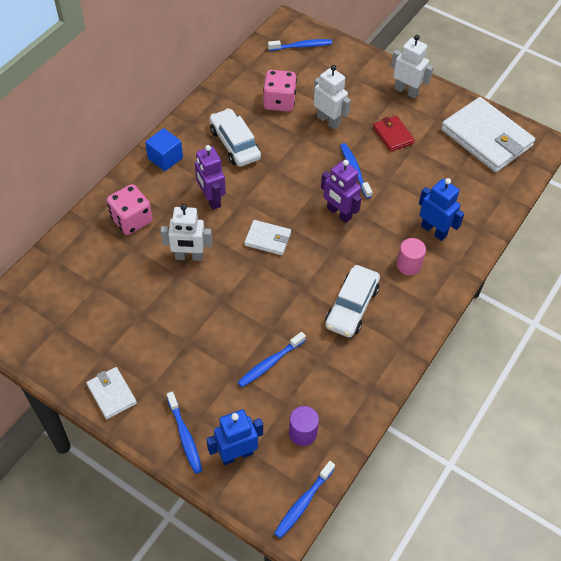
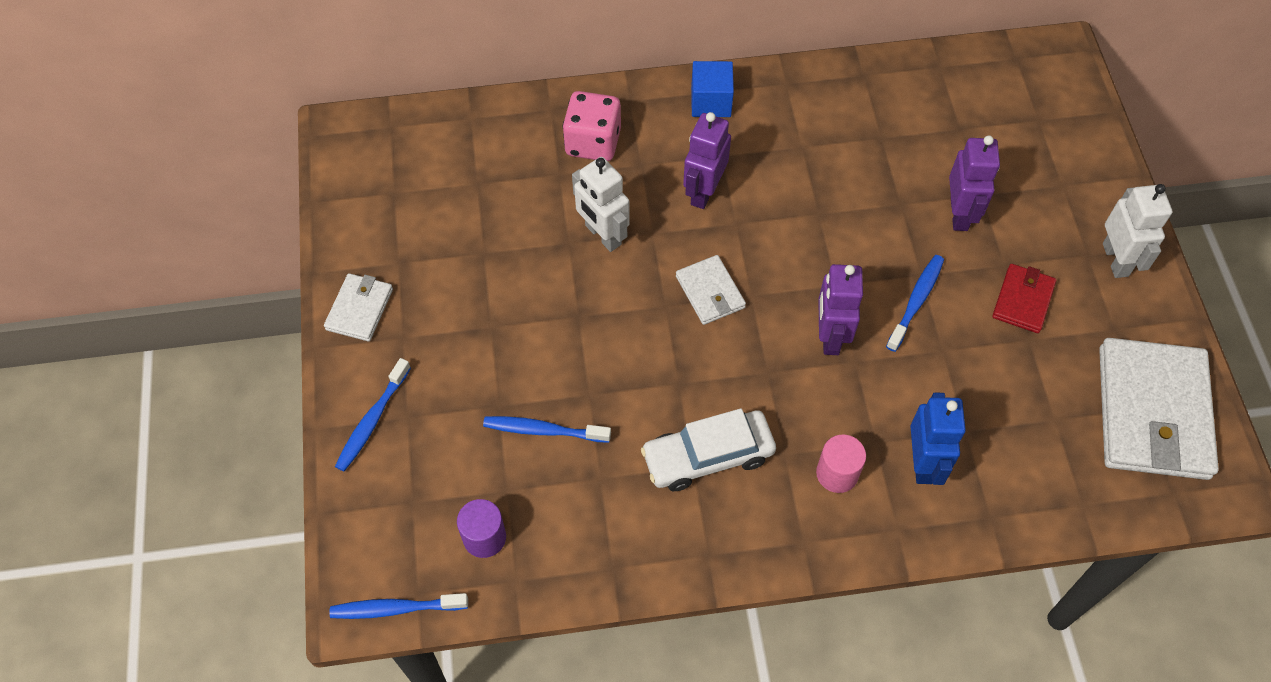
camera: 50 degrees right, 5 degrees up
(235, 144) = (809, 149): white car -> none
(236, 454) = (396, 490): blue robot -> none
(279, 102) = (926, 141): pink dice -> none
(302, 46) = (1043, 93): blue toothbrush -> none
(328, 121) = (959, 214): white robot -> purple robot

